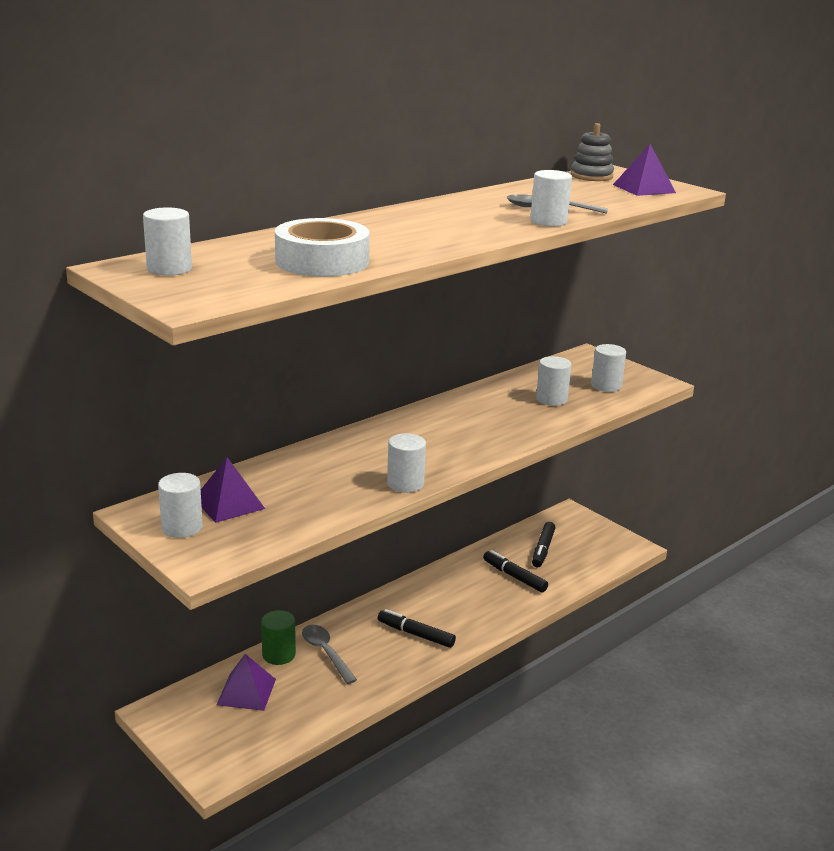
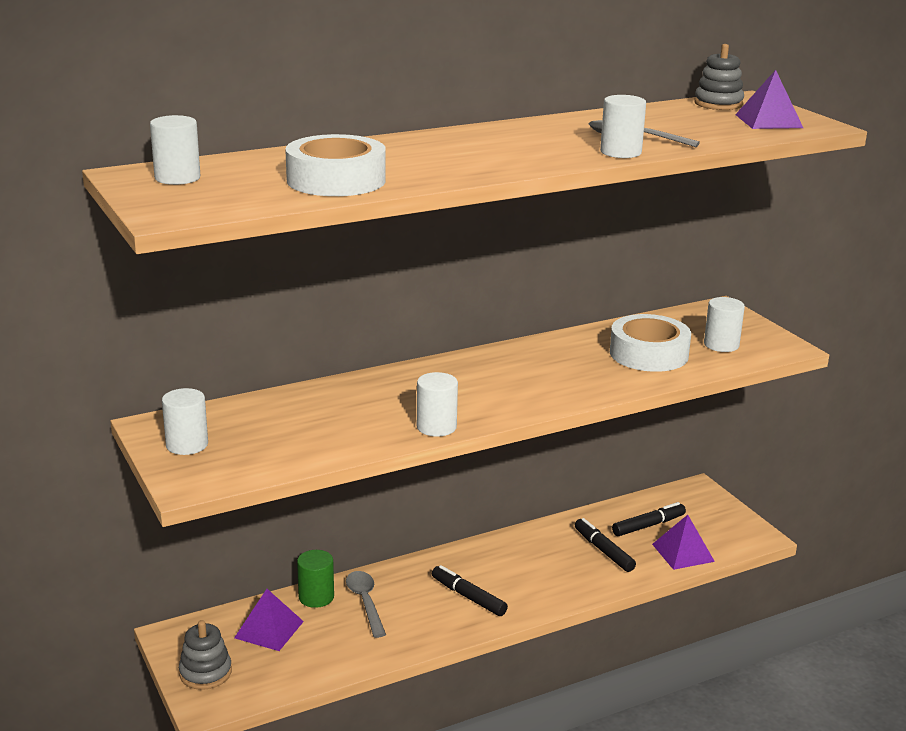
camera: 15 degrees right, 0 degrees up
(202, 742) = (205, 672): none -> grey stacking toy
(229, 503) = (244, 426): purple pyramid -> purple pyramid (682, 552)
(543, 549) = (648, 525): black marker -> black marker turned 150 degrees counterclockwise
(551, 399) = (648, 354): white cylinder -> white tape

